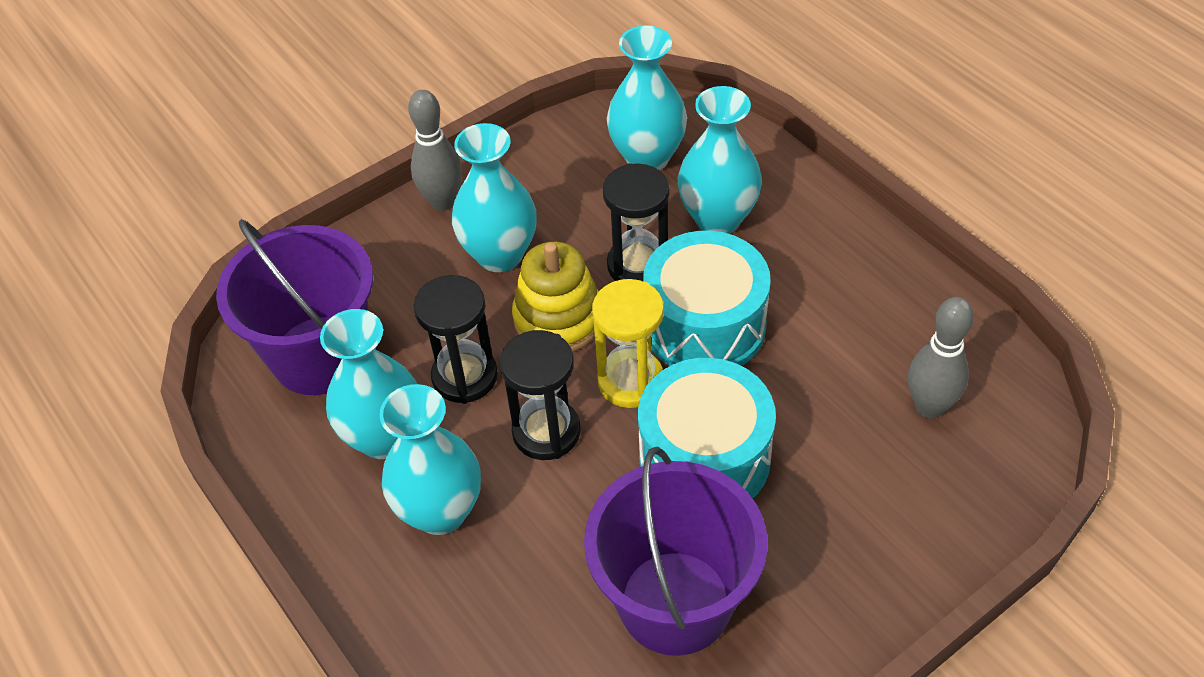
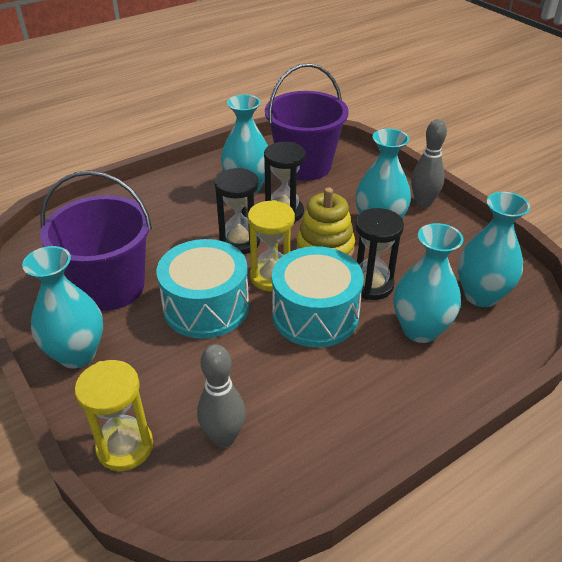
camera: 90 degrees right, 10 degrees down
(440, 511) = (196, 205): turquoise vase -> turquoise vase (77, 354)
(969, 510) = (125, 447): none -> yellow hourglass

